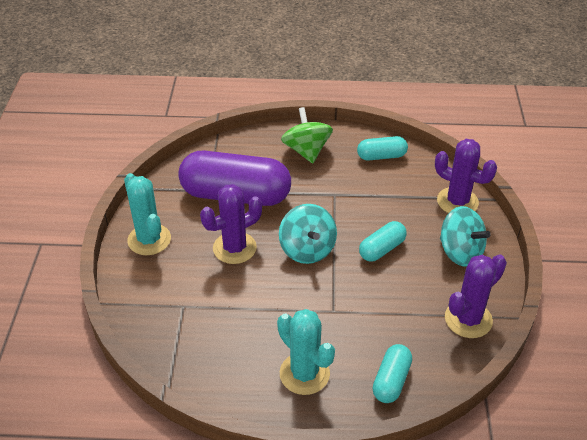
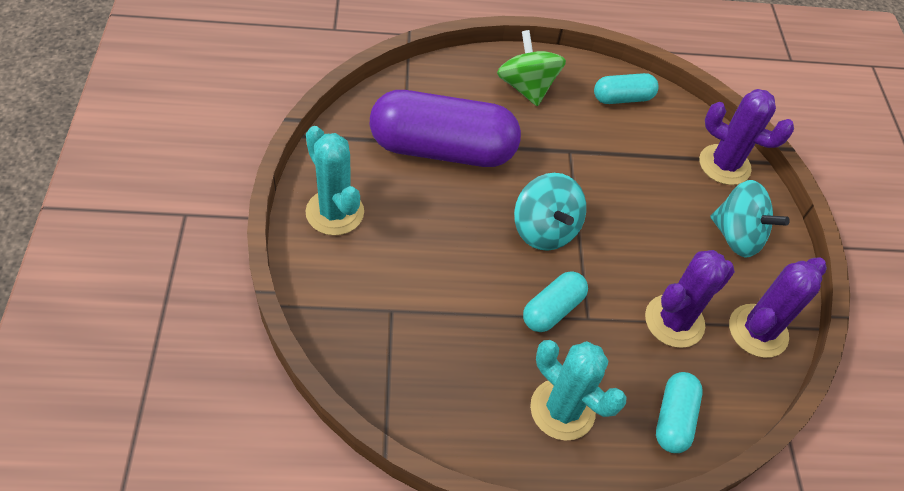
camera: 10 degrees left, 10 degrees up
(234, 248) = (450, 226): purple cactus -> purple cactus (674, 321)
(382, 249) = (639, 230): turquoise capsule -> turquoise capsule (552, 309)

